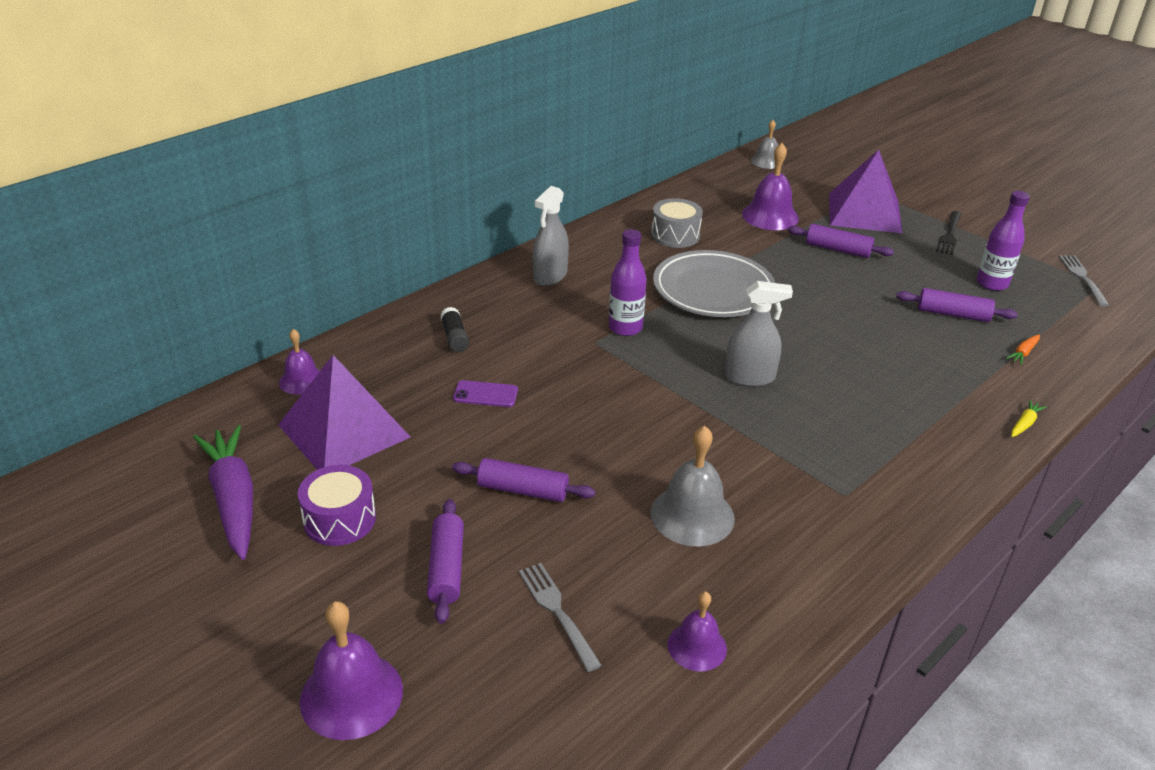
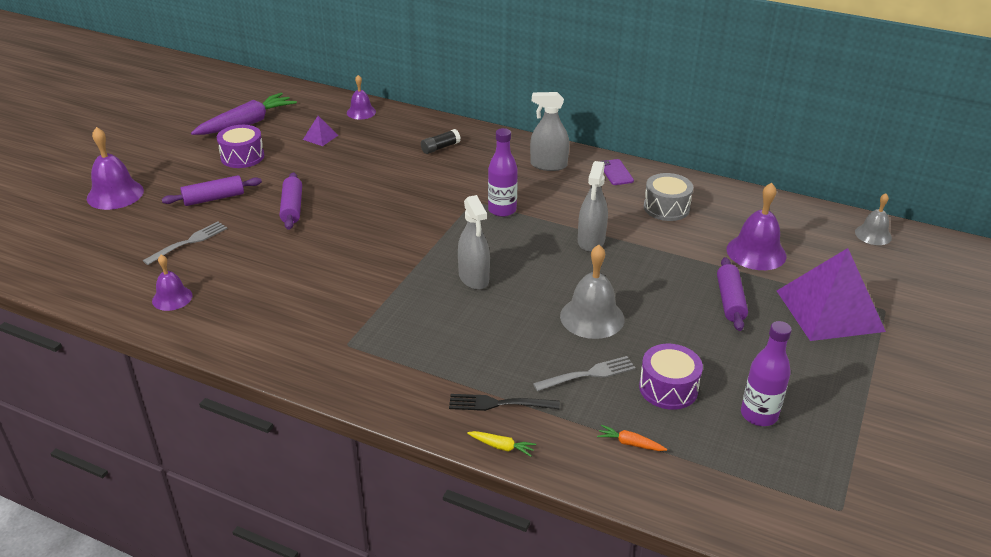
camera: 70 degrees right, 0 degrees up
(343, 431) = (320, 137): purple pyramid -> purple pyramid, size x0.41
(485, 394) = (383, 173): purple phone -> purple phone (616, 172)
(692, 515) = (294, 277): grey bell -> grey bell (592, 317)
(713, 290) = (591, 241): grey plate -> grey spray bottle
(949, 235) = (843, 376): black fork -> black fork (499, 404)
(953, 314) = (668, 388): purple rolling pin -> purple drum
(1082, 278) = (844, 494): grey fork -> grey fork (588, 374)

